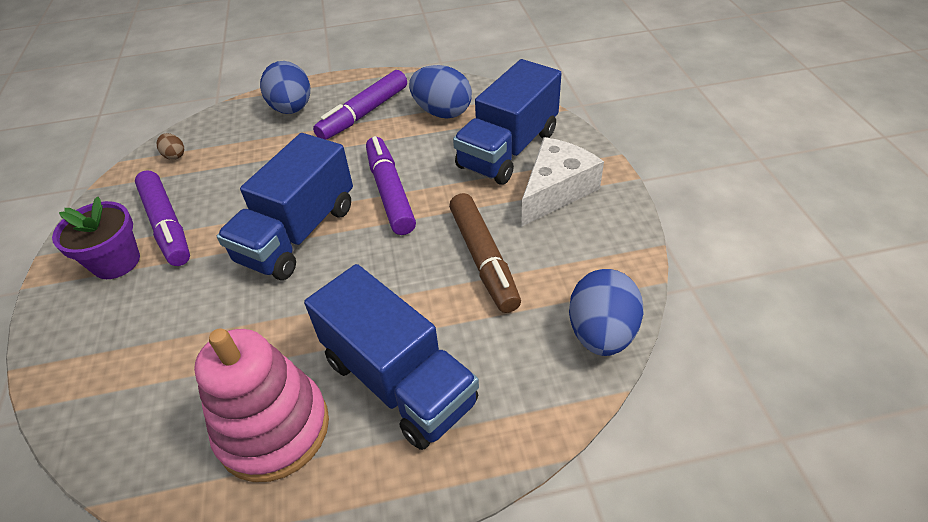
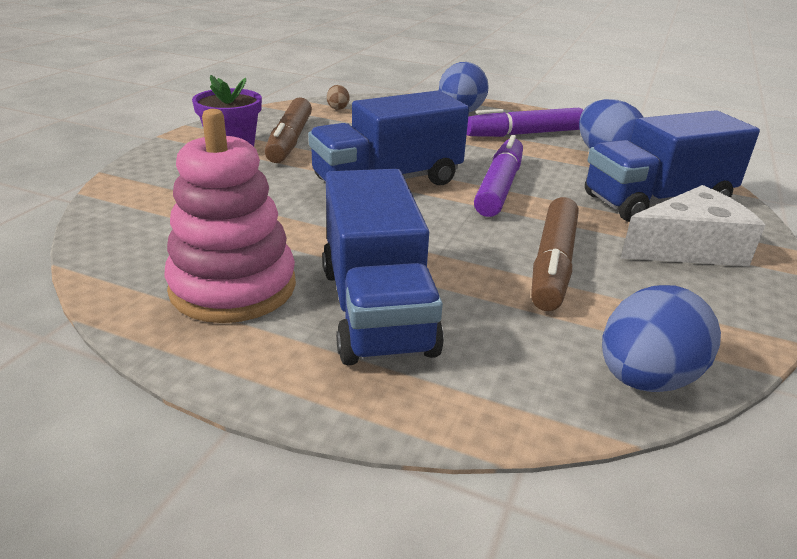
camera: 30 degrees right, 15 degrees down
(167, 225) = (290, 140): purple marker -> brown marker

